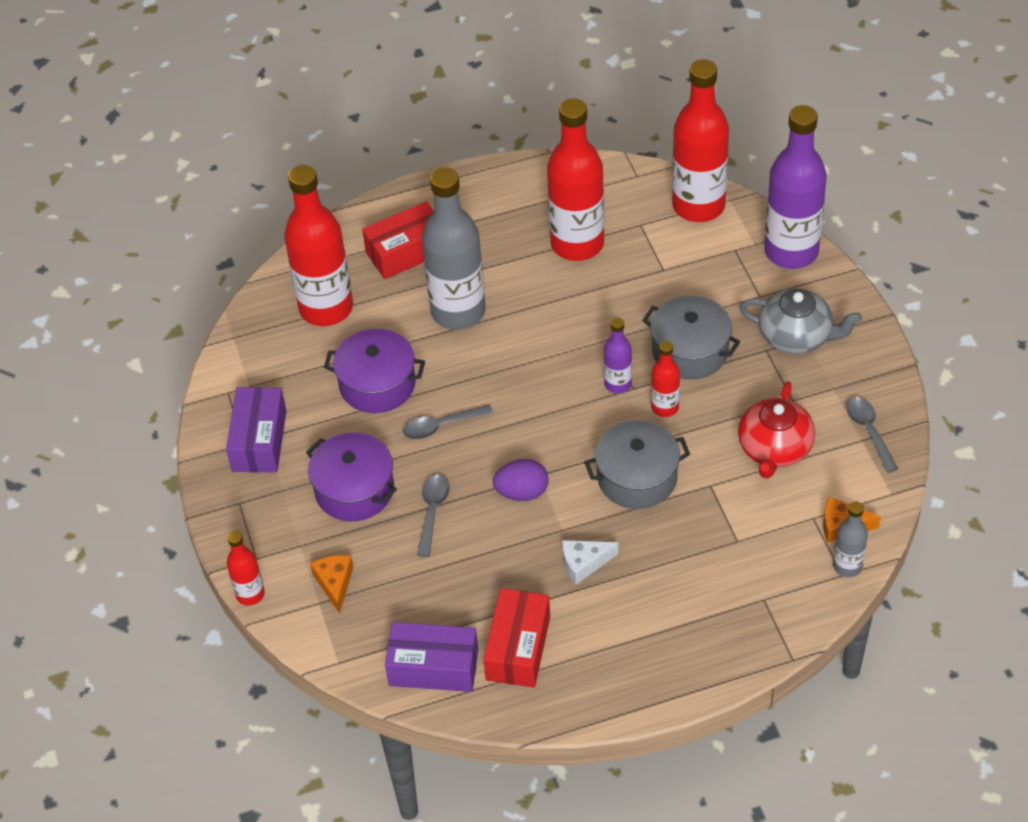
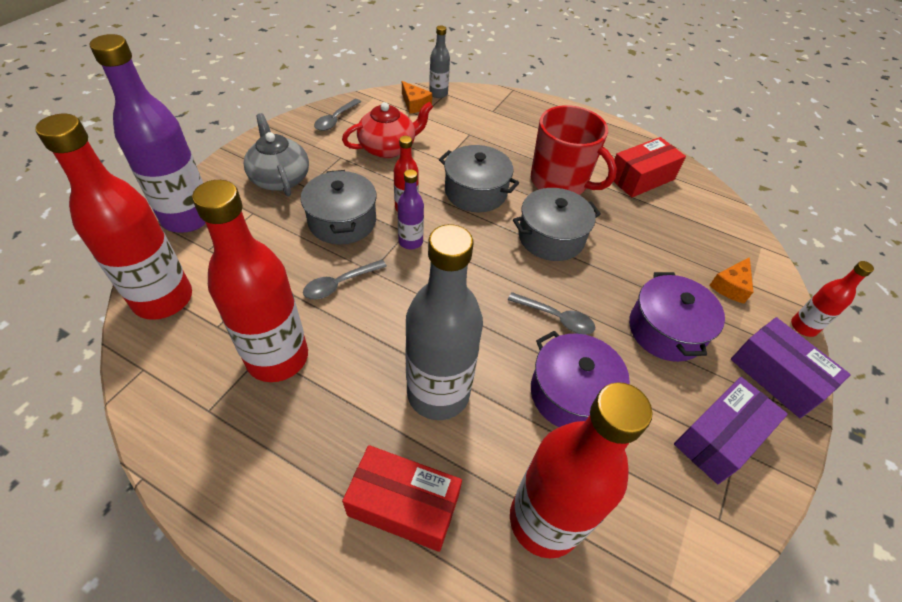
camera: 140 degrees left, 0 degrees up
(432, 512) = (621, 273): grey spoon -> grey spoon (339, 284)
(433, 667) = (700, 204): purple box -> purple box (776, 376)
(522, 492) = (551, 237): purple egg -> grey pot
(584, 563) = (560, 182): white cheese -> red mug

